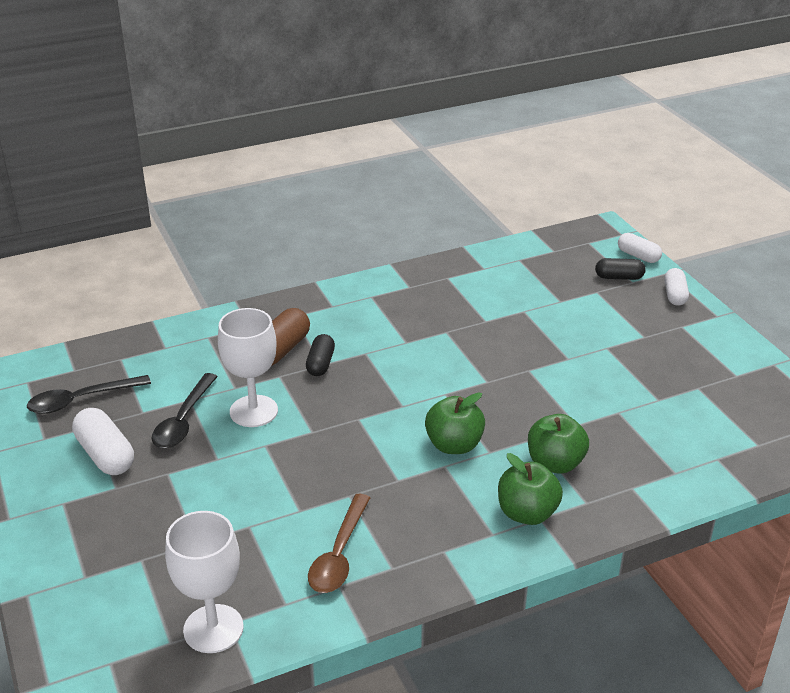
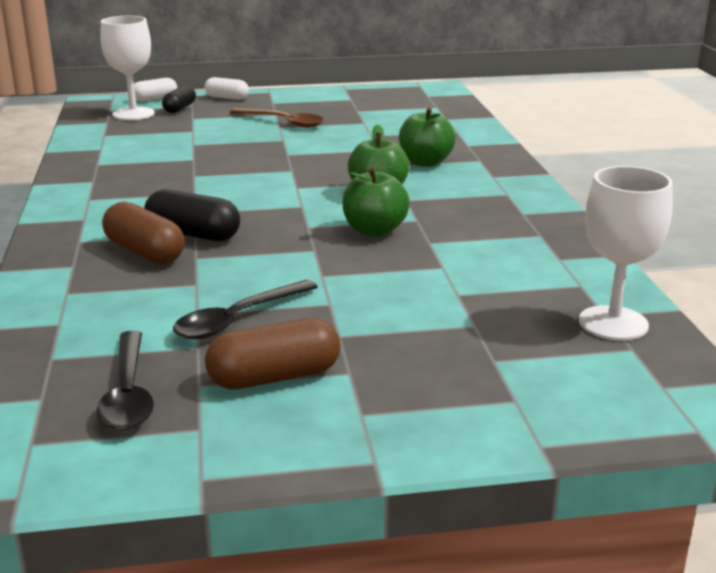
camera: 75 degrees left, 10 degrees down
(105, 455) = (274, 377): white capsule -> brown capsule
(183, 420) = (238, 319): black spoon -> black spoon turned 105 degrees clockwise
(253, 411) = (253, 276): white goblet -> white goblet (133, 114)
(320, 364) = (193, 234): black capsule -> black capsule, size x1.51
(339, 554) = (515, 254): brown spoon -> brown spoon (283, 122)
(527, 513) = (485, 179): green apple -> green apple (374, 231)

